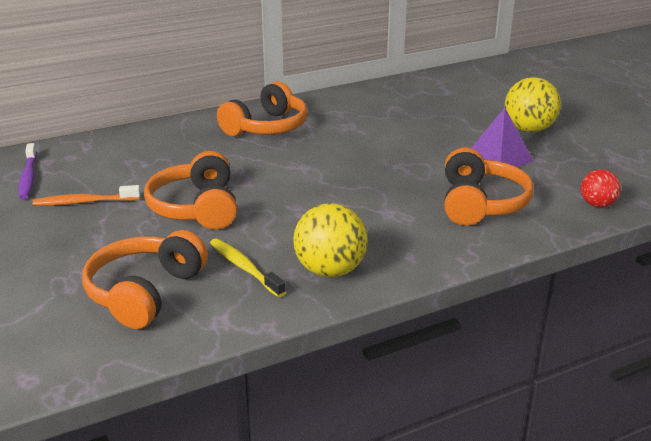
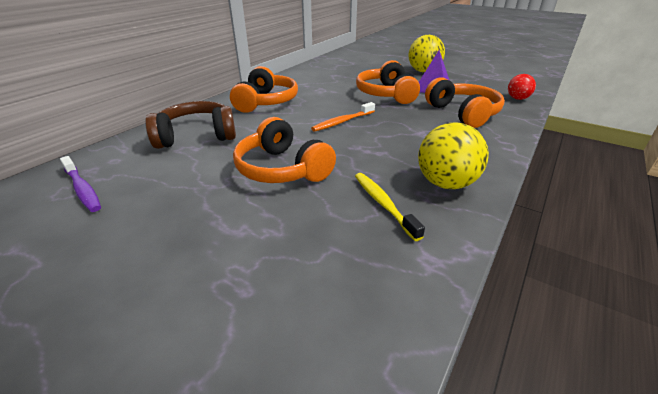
camera: 30 degrees left, 5 degrees up
(84, 202) = (169, 195): orange toothbrush -> orange toothbrush (342, 122)
(145, 292) = (328, 261): orange headphones -> orange headphones (386, 94)
(157, 151) = (197, 136): none -> brown headphones
(244, 268) = (383, 204): yellow toothbrush -> yellow toothbrush turned 45 degrees clockwise

